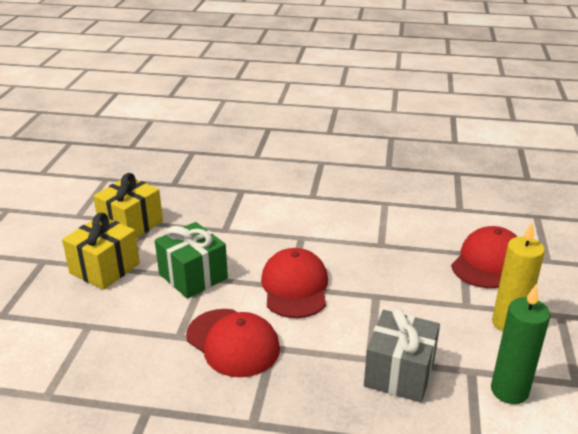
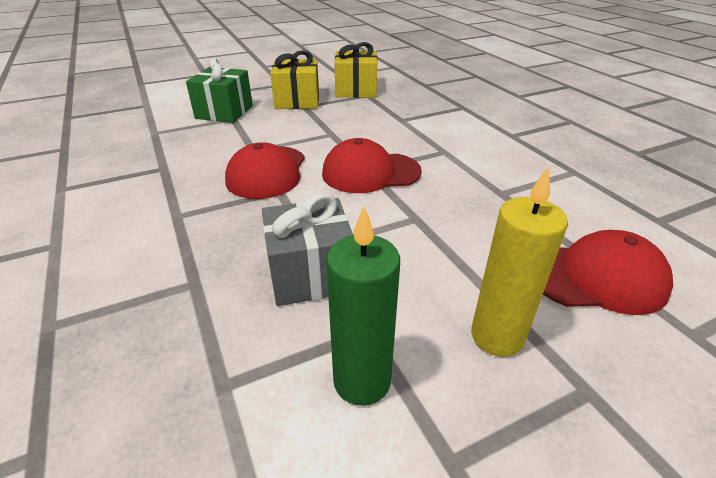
camera: 55 degrees right, 5 degrees up
(193, 276) = (328, 129): green gift -> green gift (224, 112)
(295, 287) = (370, 172): red cap -> red cap turned 150 degrees counterclockwise

